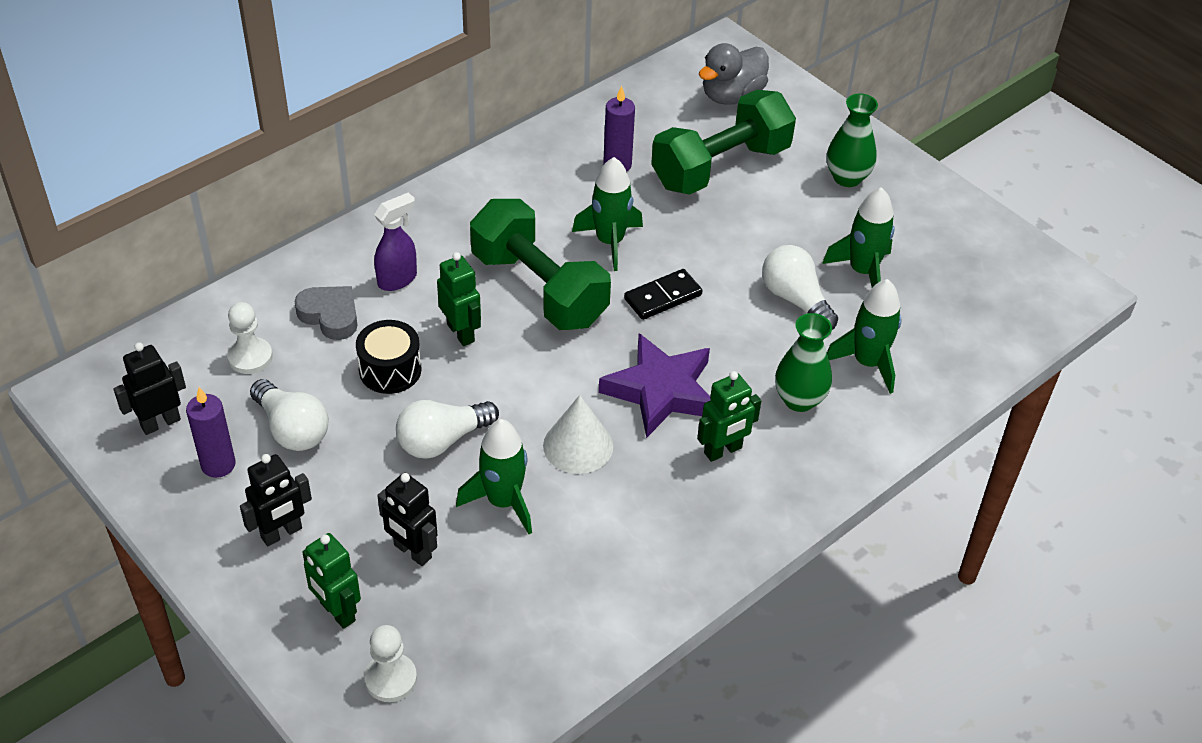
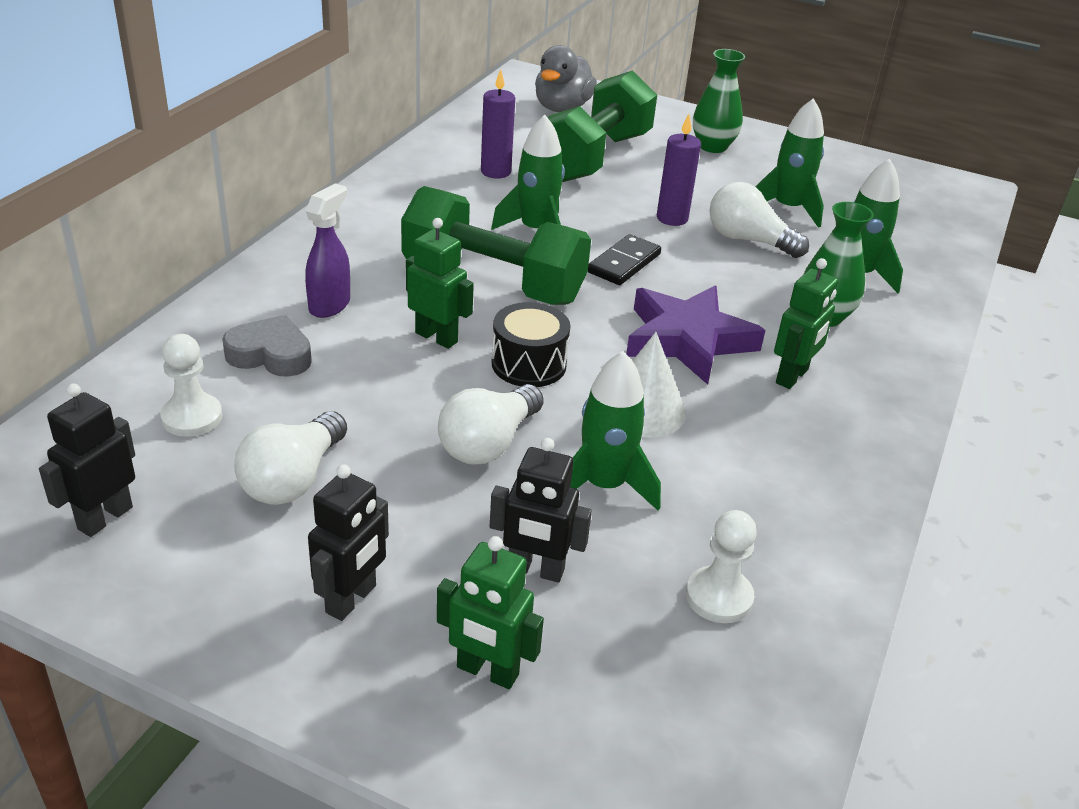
camera: 25 degrees left, 10 degrees down
(218, 465) = (215, 544): purple candle -> purple candle (672, 218)
(292, 429) = (293, 479): white light bulb -> white light bulb turned 90 degrees clockwise
(390, 370) = (378, 390): black drum -> black drum (529, 364)
(391, 679) = (614, 731): white pawn -> white pawn (719, 597)

